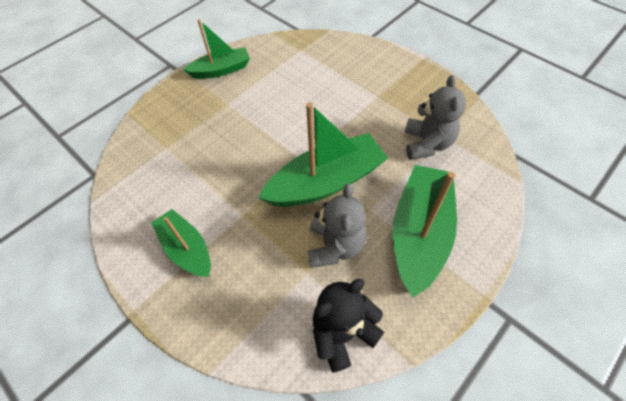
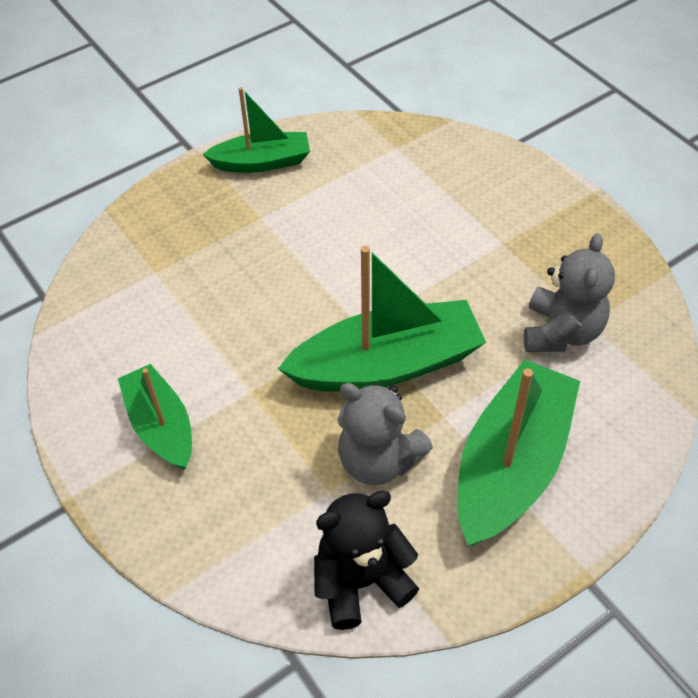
camera: 10 degrees right, 5 degrees down
(335, 246) = (378, 460): grey teddy bear -> grey teddy bear turned 105 degrees clockwise

